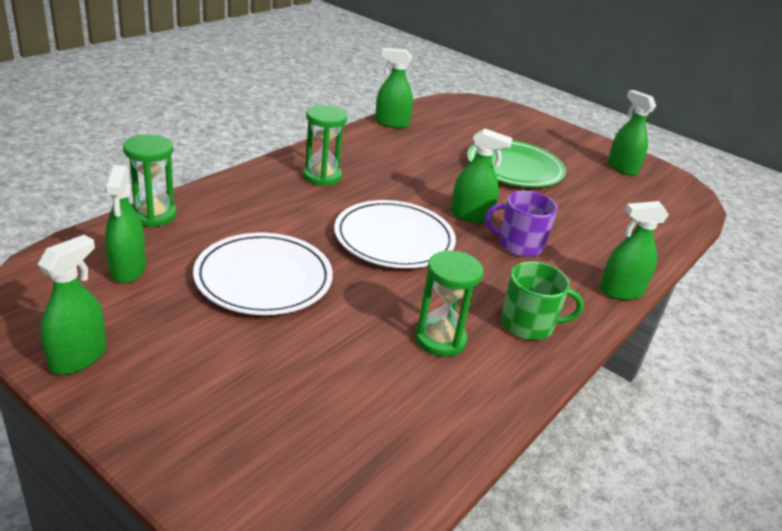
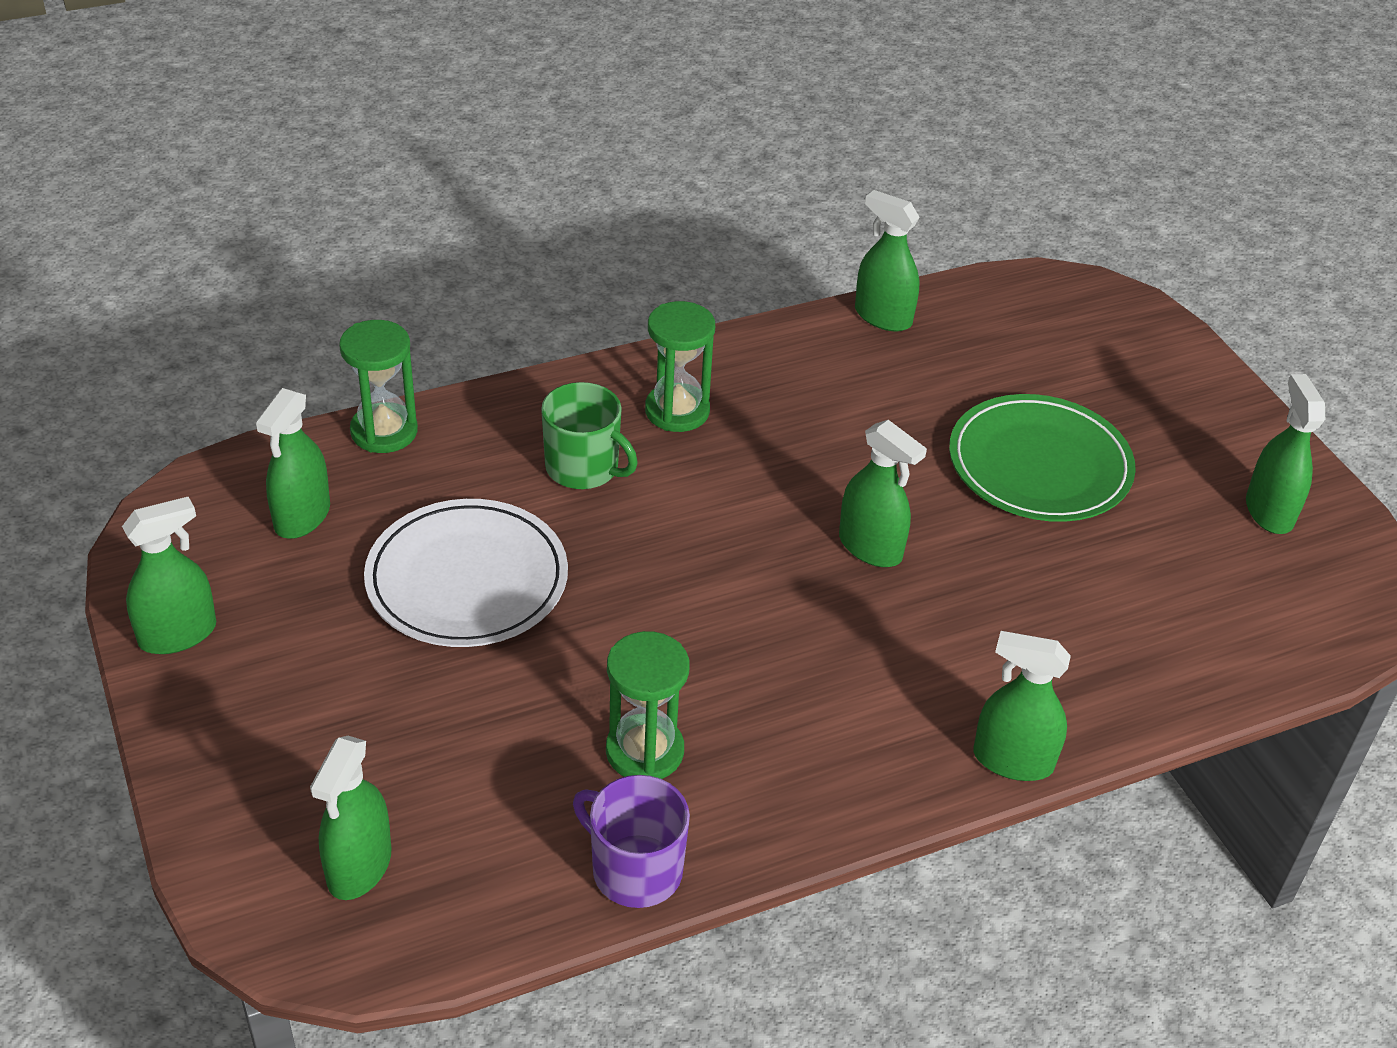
camera: 30 degrees right, 10 degrees up
(316, 463) = (359, 867): none -> green spray bottle
(394, 239) = (706, 560): white plate -> none
(519, 245) = (908, 625): purple mug -> purple mug (635, 870)
(528, 324) = (800, 769): green mug -> green mug (583, 468)

